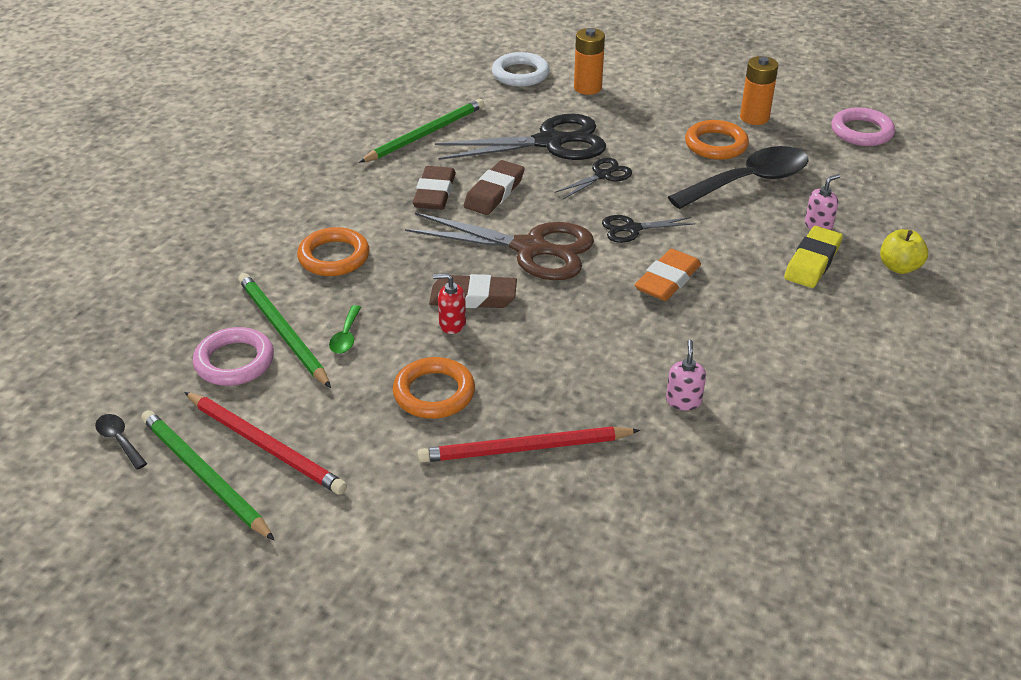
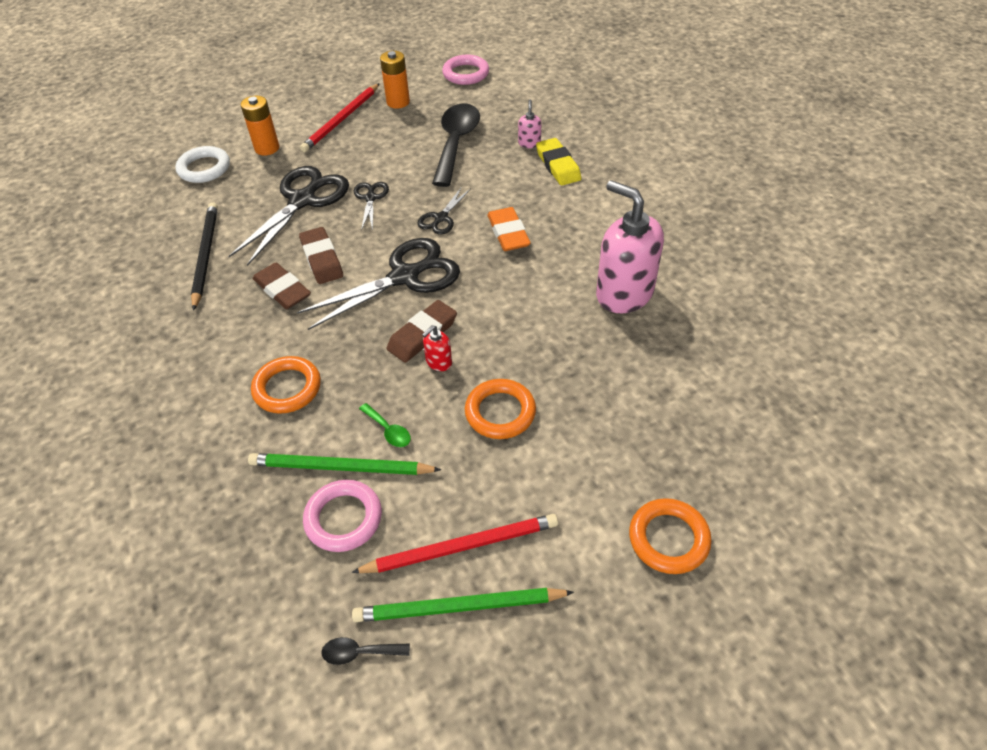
camera: 50 degrees left, 10 degrees up
(425, 134) = (206, 255): green pencil -> black pencil
(524, 448) = (598, 394): red pencil -> red pencil (341, 120)
(531, 249) = (405, 276): brown scissors -> black scissors
(683, 401) = (624, 293): pink soap dispenser -> pink soap dispenser, size x2.39
(716, 145) = (403, 133): orange ring -> orange ring (668, 539)
(899, 267) = (598, 138): yellow apple -> none

